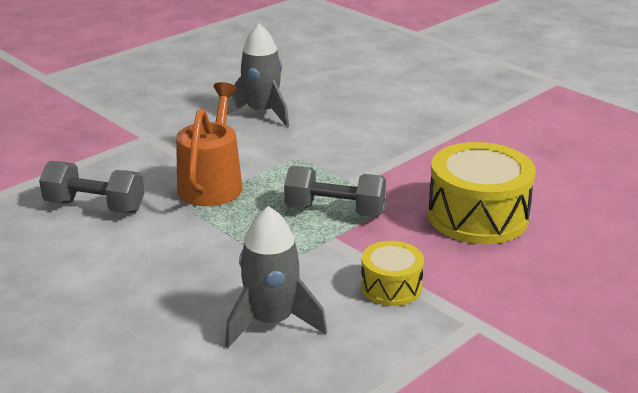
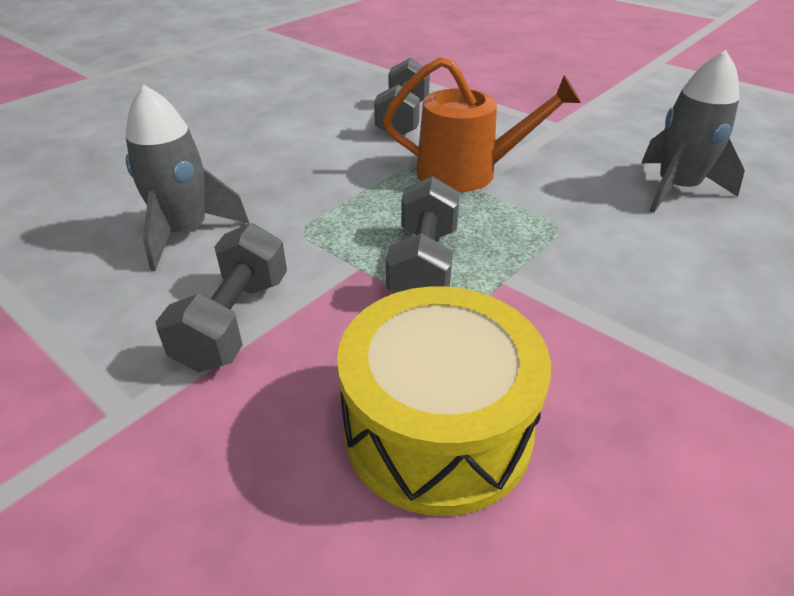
camera: 85 degrees right, 10 degrees up
(391, 287) = (234, 321): yellow drum -> grey dumbbell

